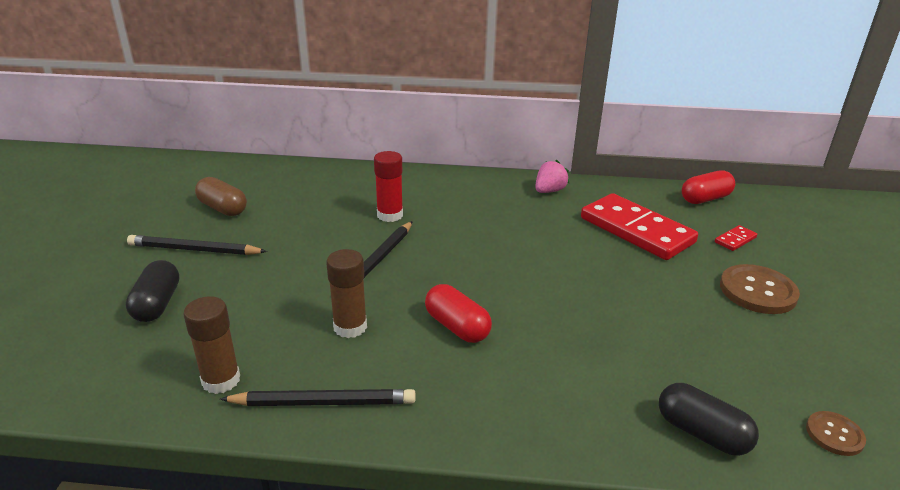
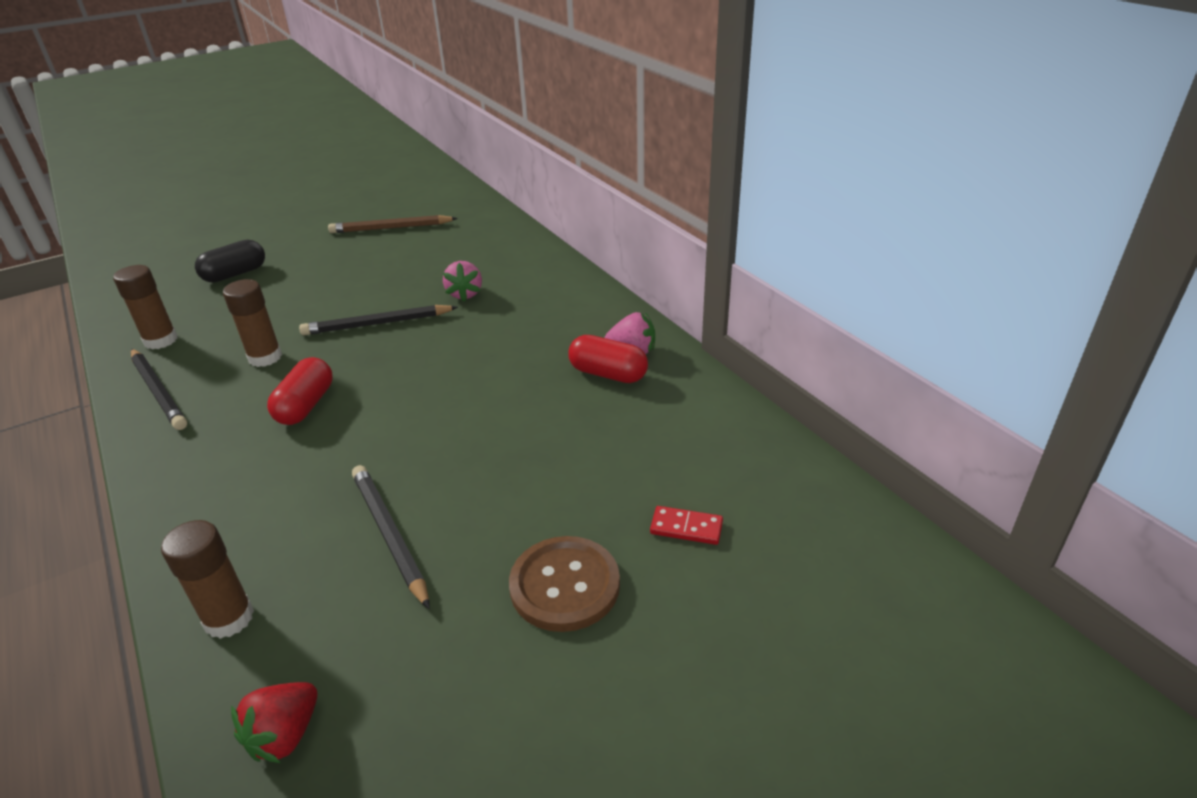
camera: 55 degrees right, 5 degrees up
(194, 250) = (318, 249): black pencil -> black pencil (389, 535)
(223, 208) = (391, 228): brown capsule -> brown pencil
(390, 215) = (465, 294): red glue stick -> pink strawberry
(636, 230) = (612, 441): red domino -> none
(702, 433) = (229, 618): black capsule -> brown glue stick
(705, 199) = (777, 467): red capsule -> red capsule (608, 374)
(834, 434) = (285, 735): brown button -> red strawberry

